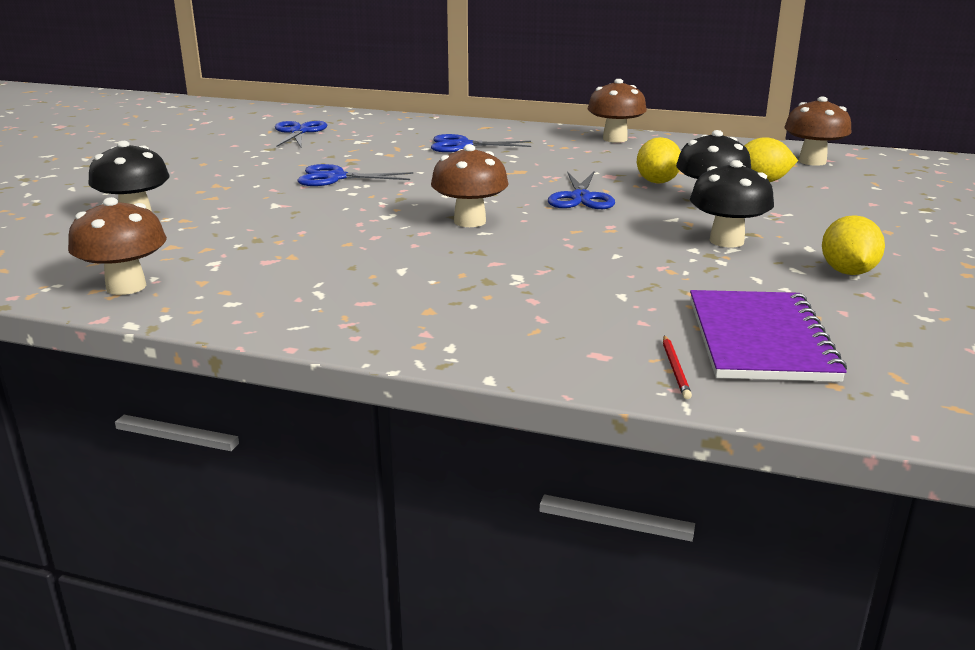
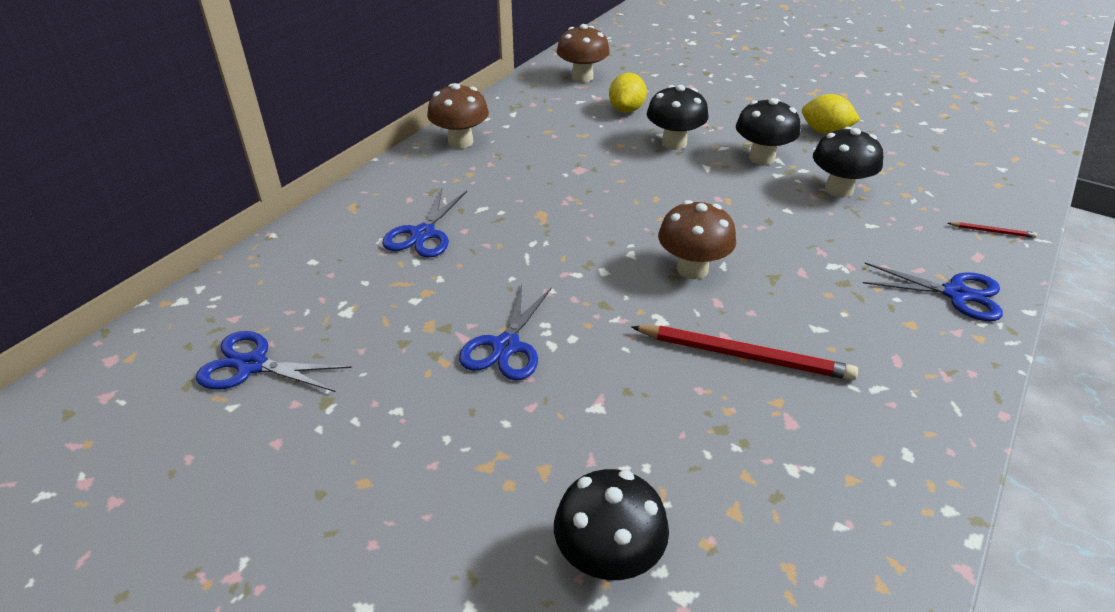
camera: 75 degrees left, 15 degrees up
(126, 287) = (871, 552): brown mushroom -> none
(349, 243) = (744, 355): none -> red pencil
(581, 198) = (640, 197): blue scissors -> blue scissors (956, 294)
(657, 182) = (608, 151): yellow lemon -> none
(692, 279) = (838, 189): none -> black mushroom
(760, 339) = (940, 191): purple notebook -> none

